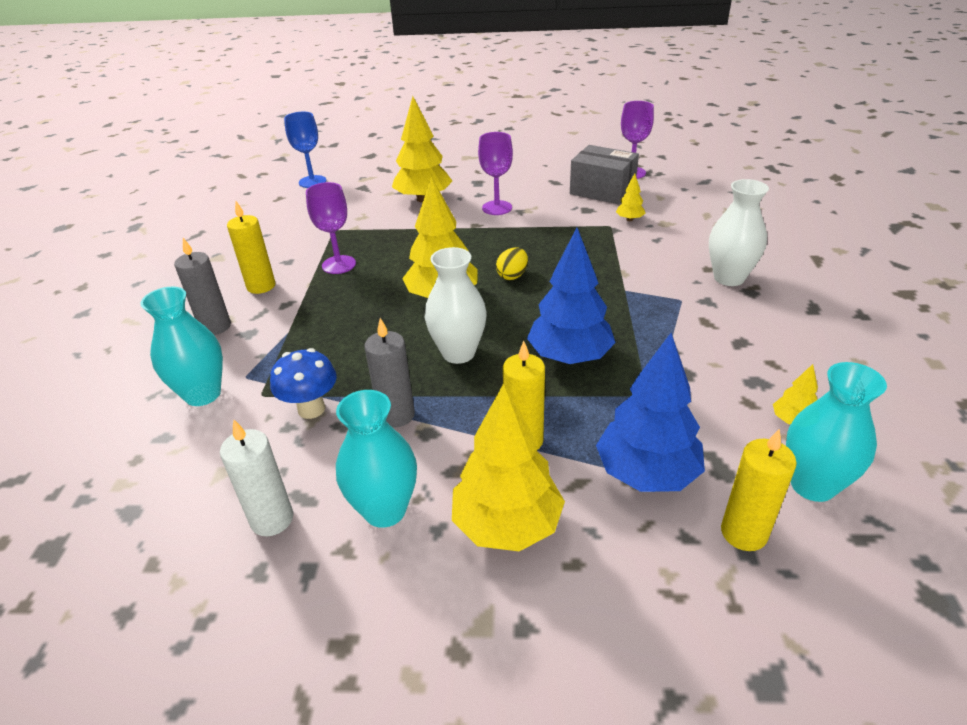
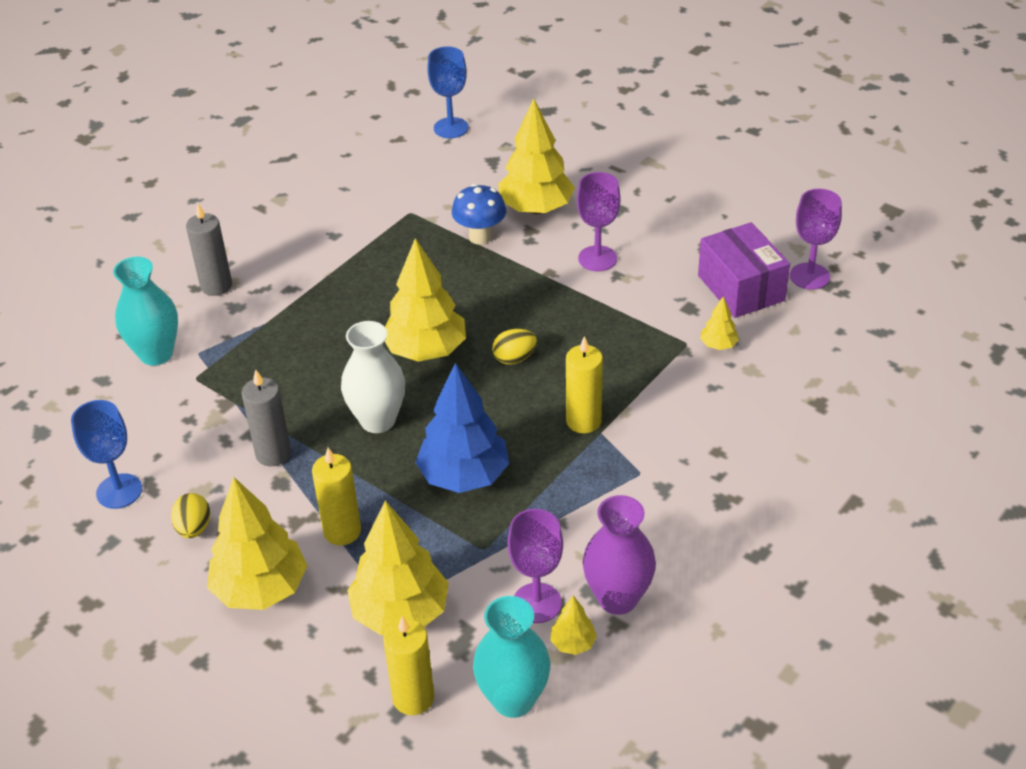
camera: 35 degrees right, 5 degrees up
(261, 286) = (287, 256): yellow candle -> yellow candle (583, 421)
(272, 519) = (119, 491): white candle -> blue goblet
(311, 409) = (219, 412): blue mushroom -> blue mushroom (480, 237)
(339, 265) = (373, 262): purple goblet -> purple goblet (537, 603)
(385, 510) = (194, 528): turquoise vase -> yellow egg
(602, 190) = (741, 288): grey box -> purple box
(646, 473) = (400, 613): blue tree -> yellow tree
(729, 278) = (722, 474): white vase -> none
(776, 376) = (618, 598): none -> purple vase

